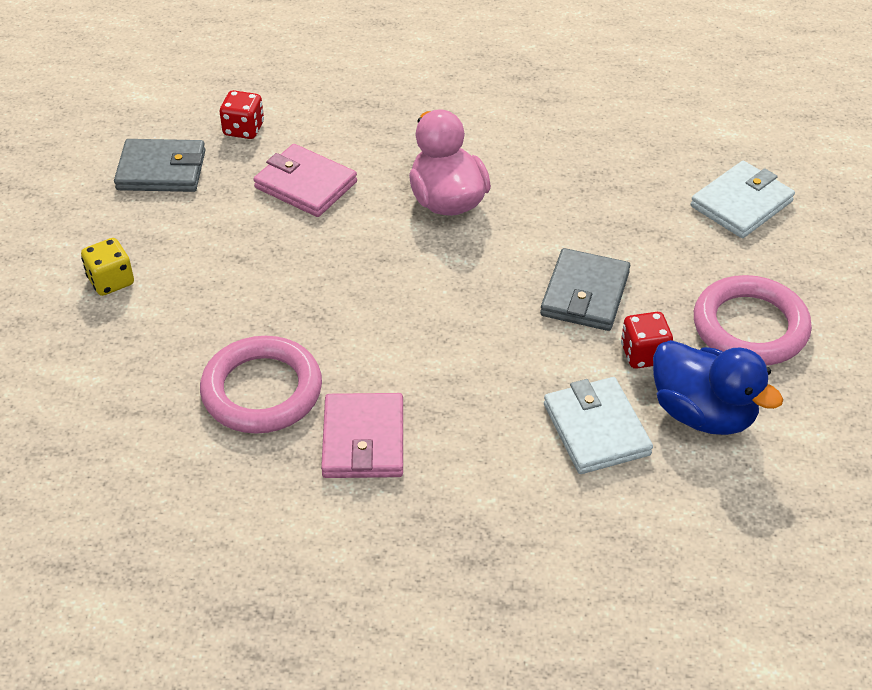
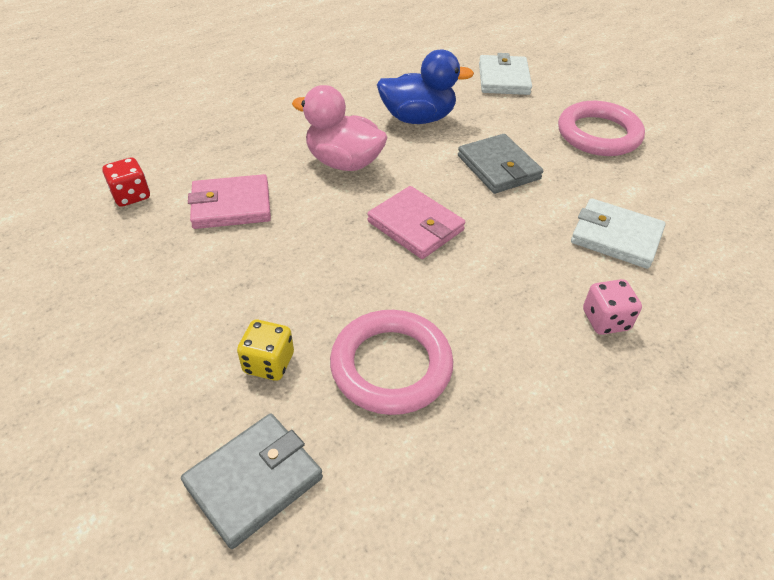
camera: 45 degrees left, 0 degrees up
(111, 281) = (152, 372): yellow dice -> yellow dice (269, 363)
(161, 170) = (93, 260): grey wallet -> grey wallet (254, 481)
(363, 440) = (506, 346): pink wallet -> pink wallet (415, 226)
(472, 482) = (605, 320): none -> pink dice
(644, 354) = (575, 180): red dice -> none
(703, 413) = (647, 191): blue duck -> blue duck (418, 118)

